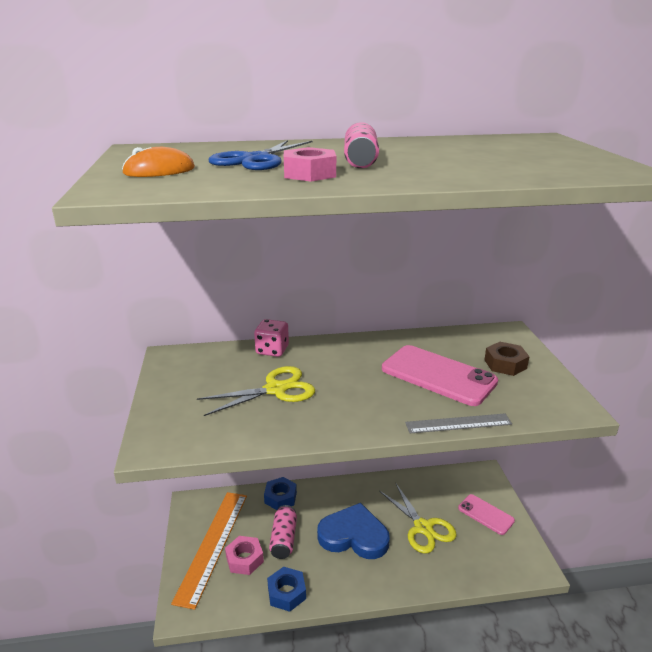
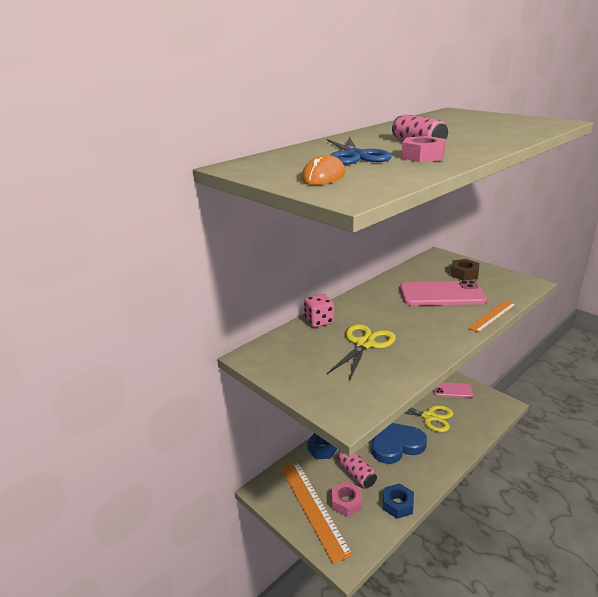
camera: 35 degrees left, 0 degrees up
(458, 423) = (492, 316): grey ruler -> orange ruler

